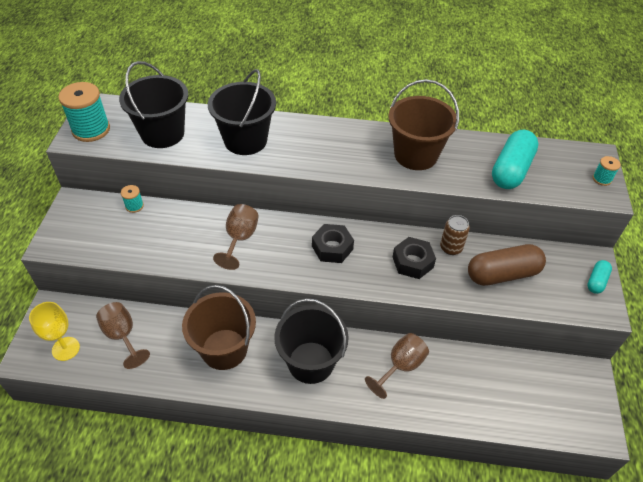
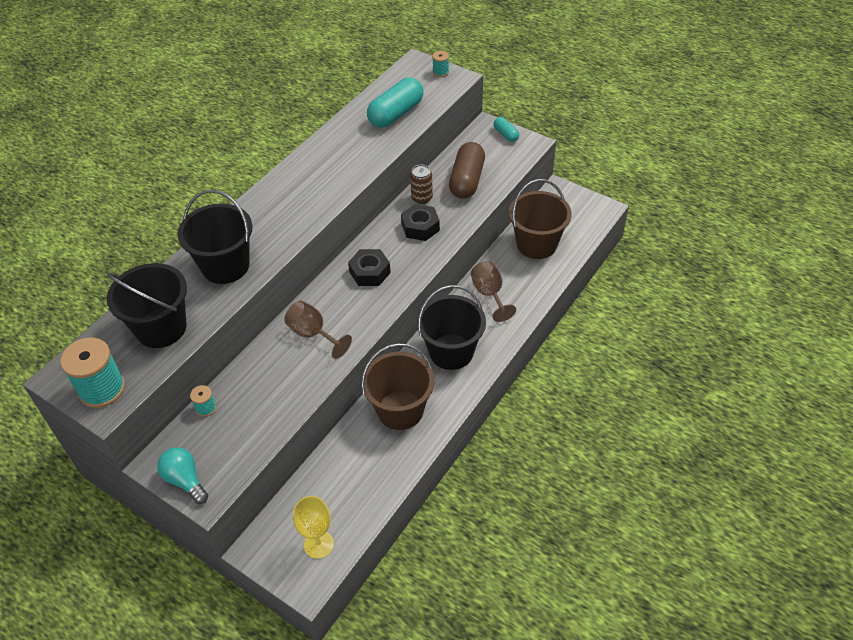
camera: 60 degrees left, 0 degrees up
(62, 225) = (185, 480): none -> turquoise light bulb
(122, 336) = (334, 489): brown goblet -> none
(416, 155) = (336, 160): brown bucket -> brown bucket (536, 244)
(511, 170) = (396, 114): turquoise capsule -> turquoise capsule turned 75 degrees clockwise

